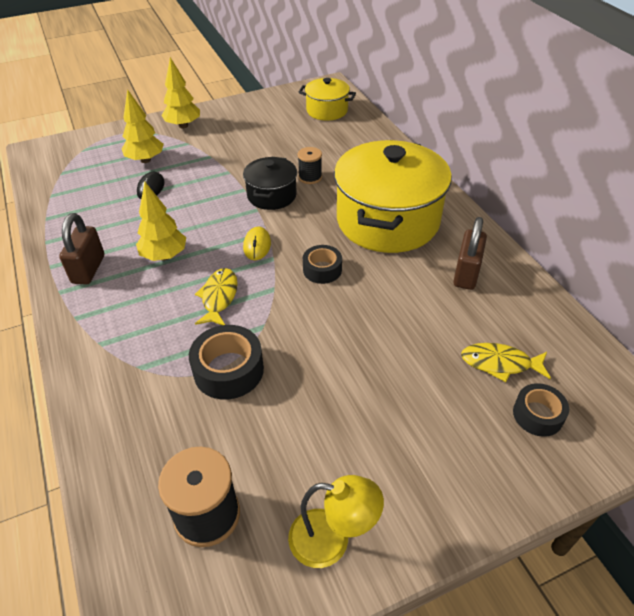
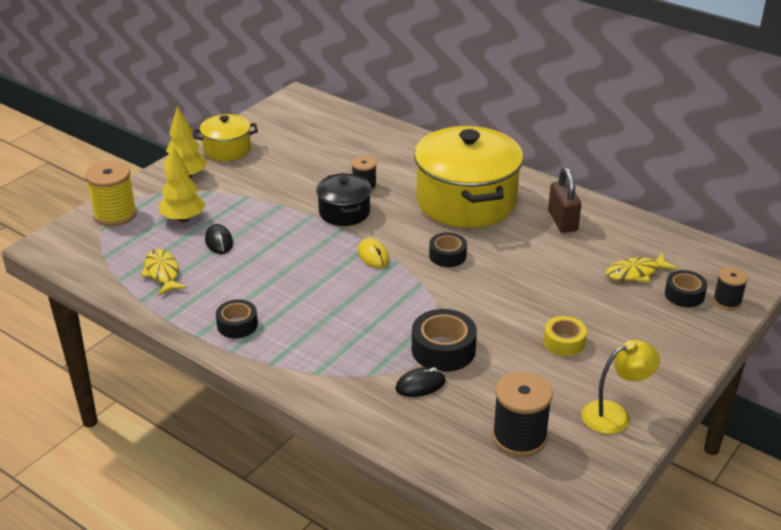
camera: 30 degrees left, 10 degrees down
(88, 269) = (237, 325): brown padlock -> black tape
(104, 141) = (115, 214): none -> yellow spool
(164, 256) = (298, 291): yellow tree -> none
(172, 400) = (420, 385): none -> black mouse
(219, 297) = (381, 304): yellow fish -> yellow fish (162, 273)
(327, 110) = (320, 122): yellow pot -> yellow pot (227, 150)
(353, 416) = (564, 342): none -> yellow tape
(586, 446) = (727, 301): none -> black spool

